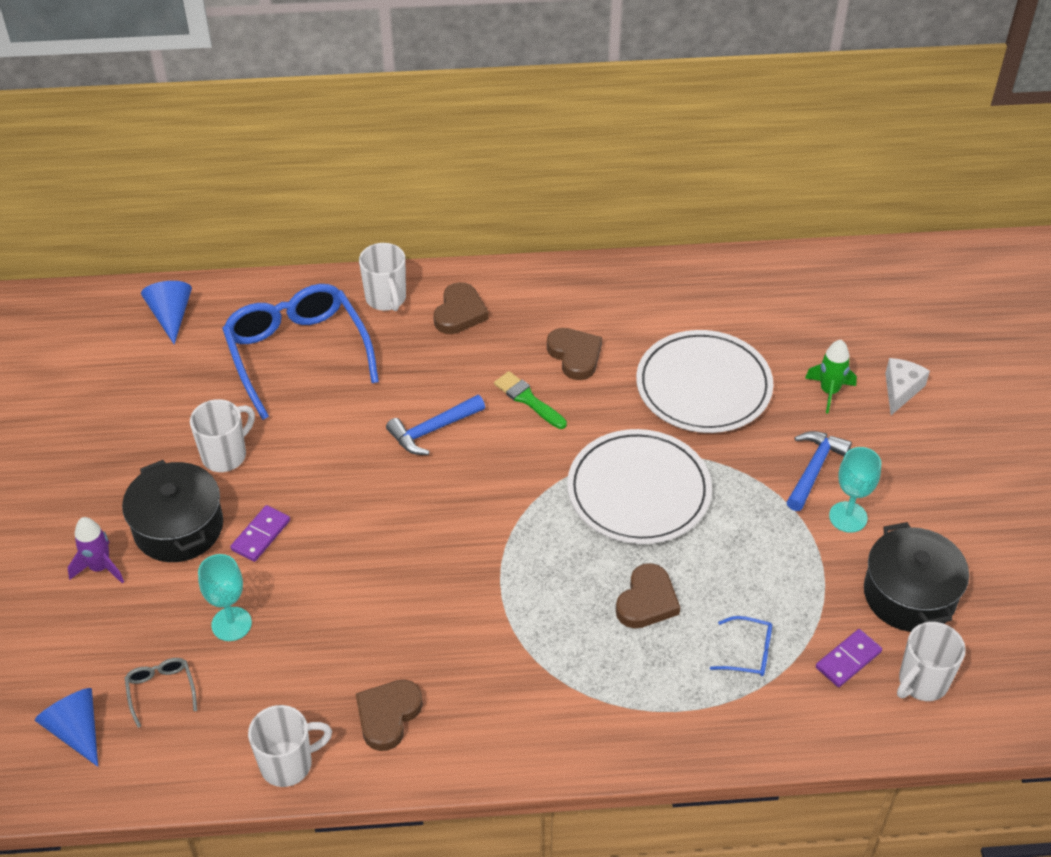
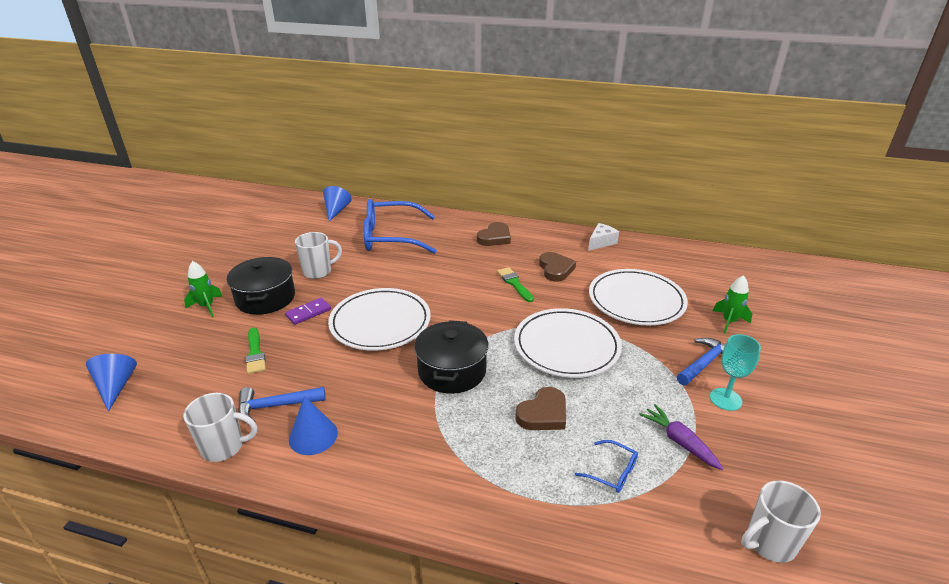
camera: 20 degrees right, 15 degrees down
(100, 567) = (207, 306): purple rocket -> green rocket
(161, 690) = (184, 378): grey glasses -> none
(231, 624) = (255, 353): turquoise goblet -> green brush
(297, 353) = (391, 237): blue glasses -> blue glasses turned 90 degrees counterclockwise
(374, 523) = (380, 322): none -> white plate
(386, 299) = (456, 224): white mug -> none
(388, 715) = (313, 436): brown heart -> blue cone
(432, 430) = (446, 285): blue hammer -> blue hammer (276, 406)
(809, 591) = (679, 441): none -> purple carrot
(848, 660) = (700, 503): purple domino -> none
(900, 390) = (786, 332): white cheese -> white cheese (601, 242)
(909, 594) = (769, 467): black pot -> black pot (452, 370)

